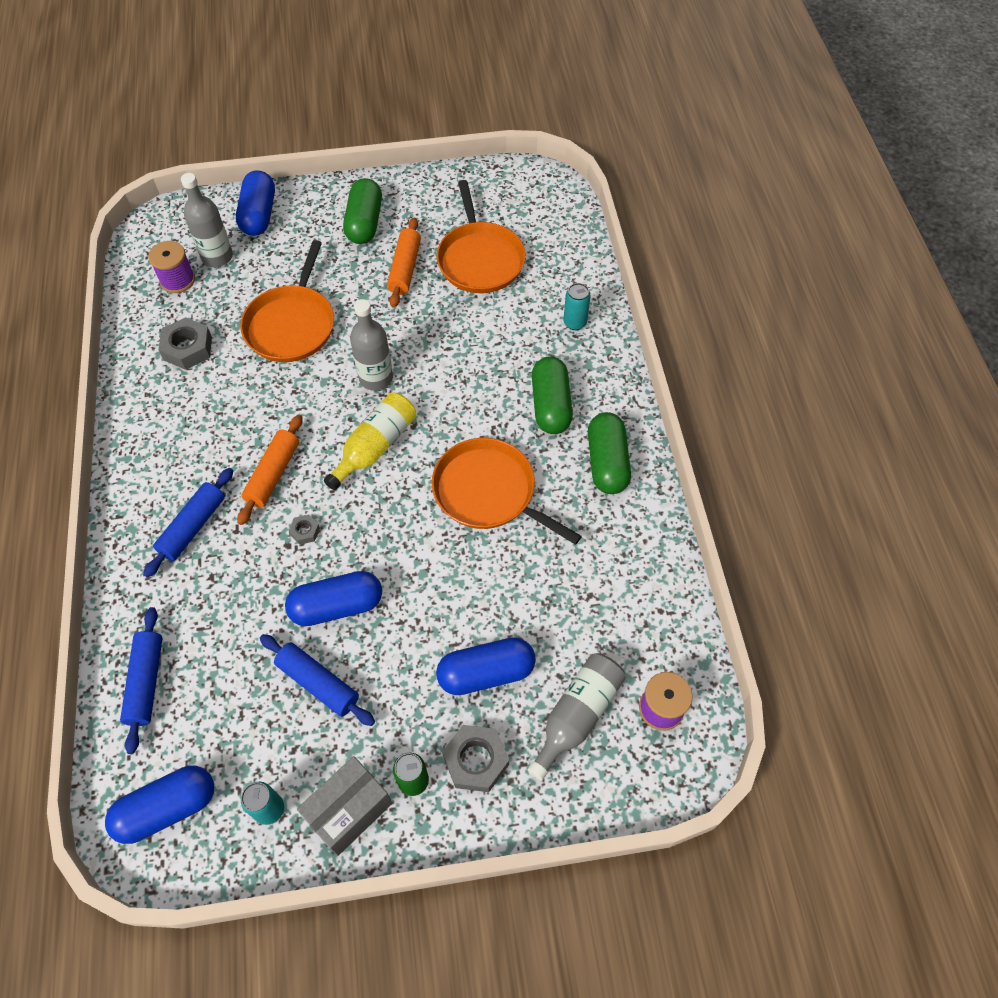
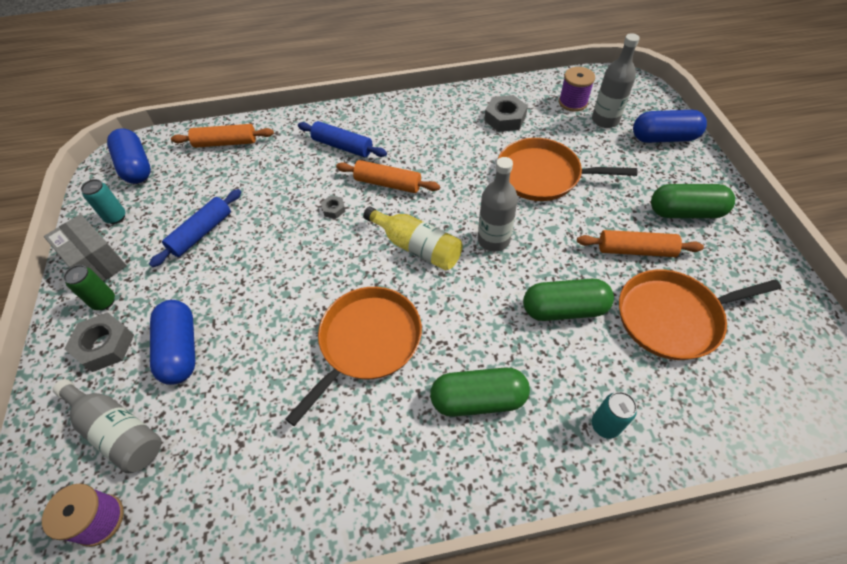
camera: 90 degrees right, 5 degrees down
(146, 682) = (226, 143): blue rolling pin -> orange rolling pin
(337, 606) = (264, 237): blue capsule -> none
(607, 462) = (404, 464): green capsule -> green capsule (564, 309)

